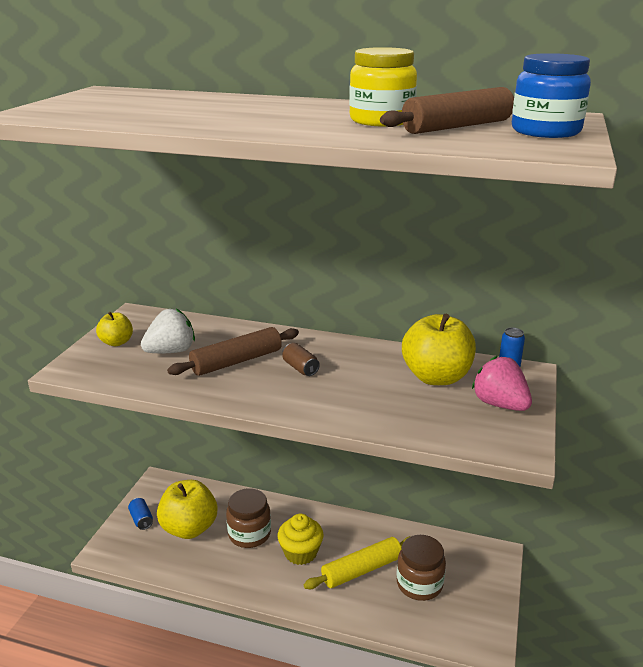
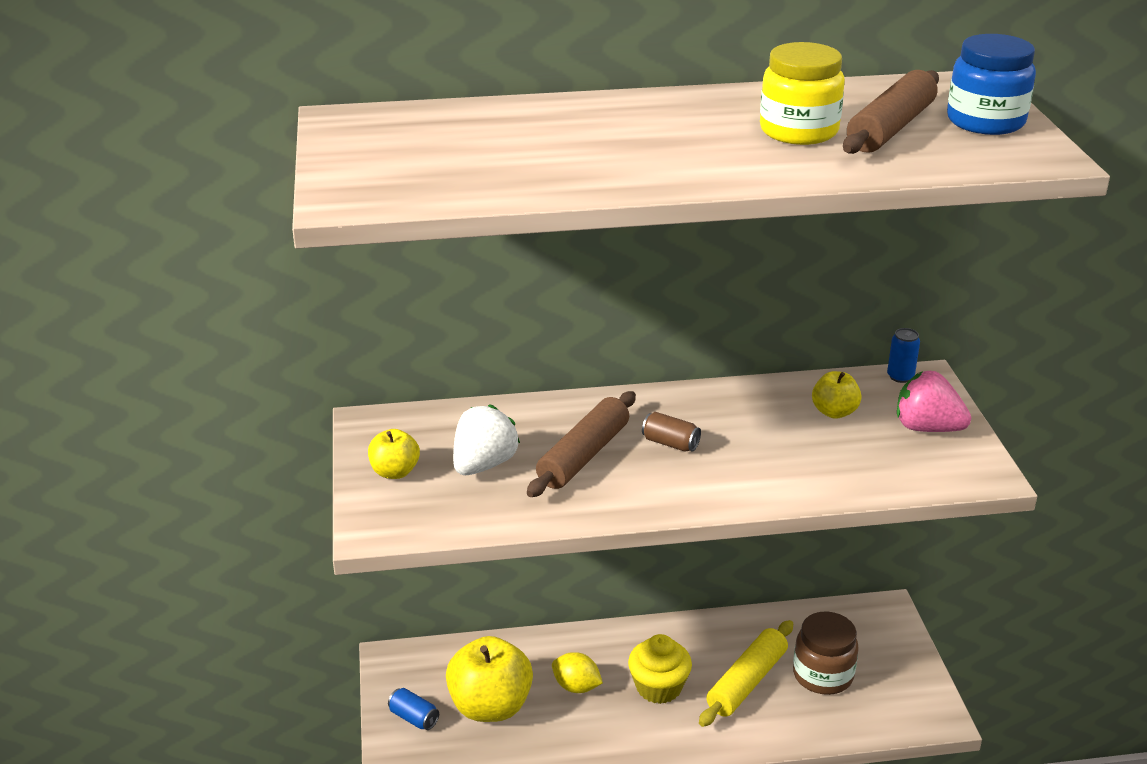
camera: 25 degrees left, 5 degrees up
(249, 534) = (576, 687): brown jar -> yellow lemon
(436, 377) = (834, 412): yellow apple -> yellow apple, size x0.52

